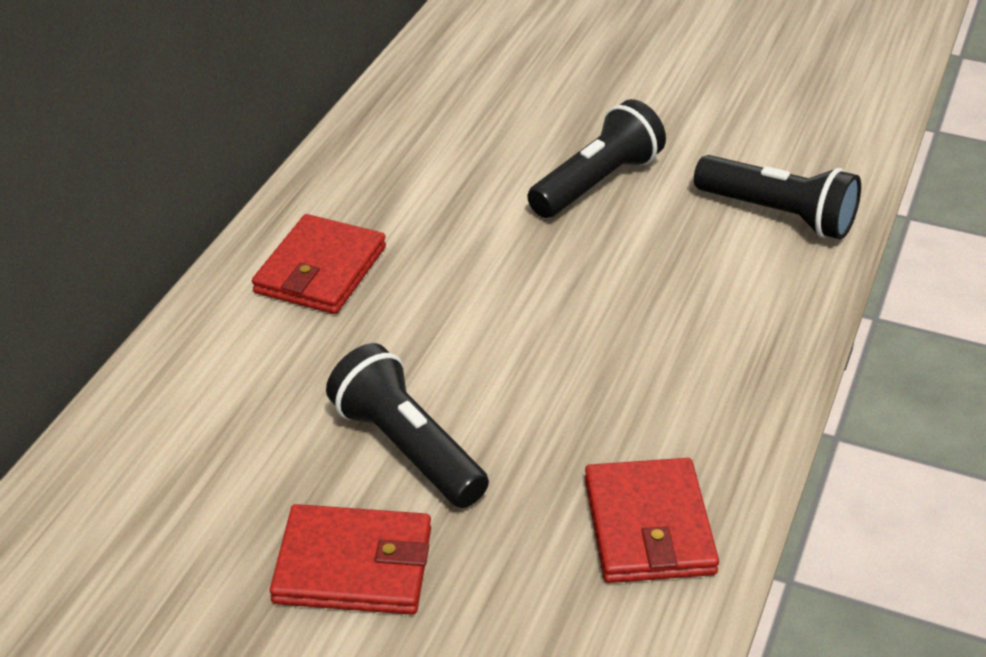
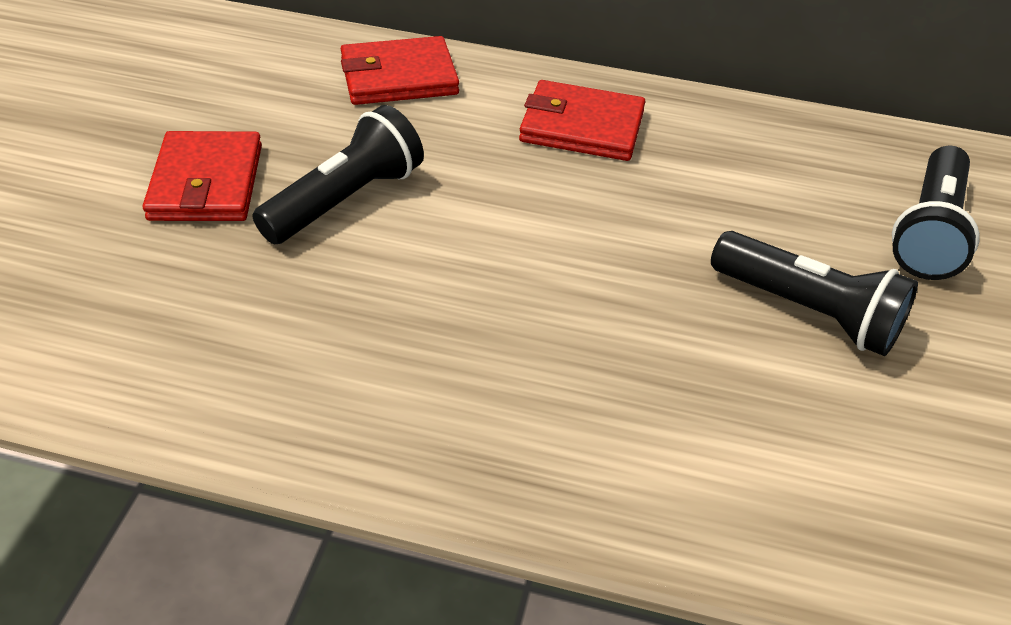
camera: 80 degrees right, 5 degrees up
(649, 526) = (239, 370): red wallet -> red wallet (399, 77)
(778, 215) = (820, 498): black flashlight -> black flashlight (929, 232)

